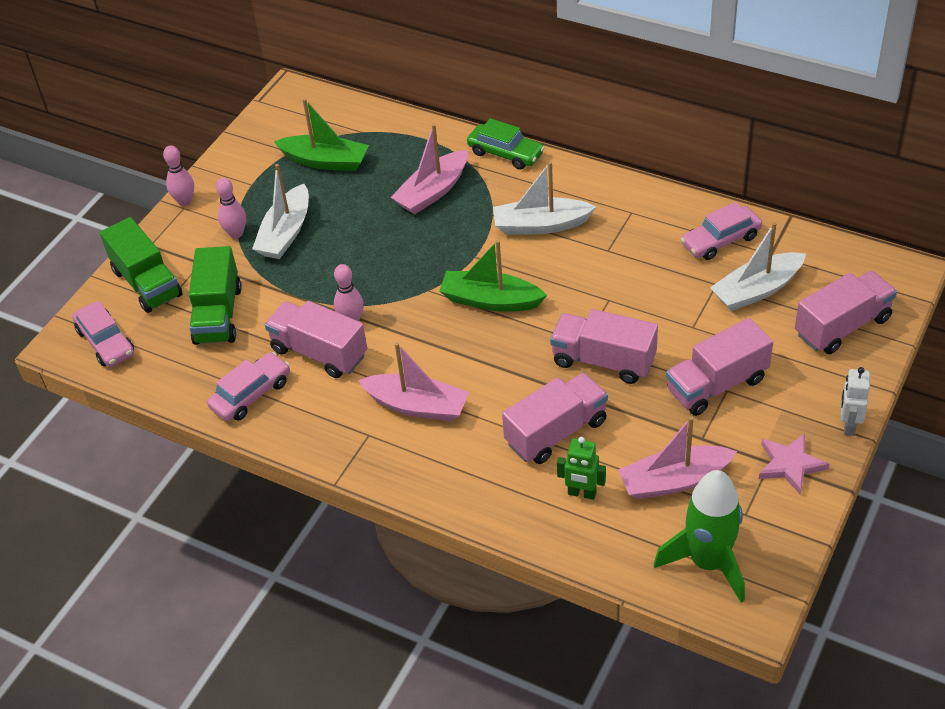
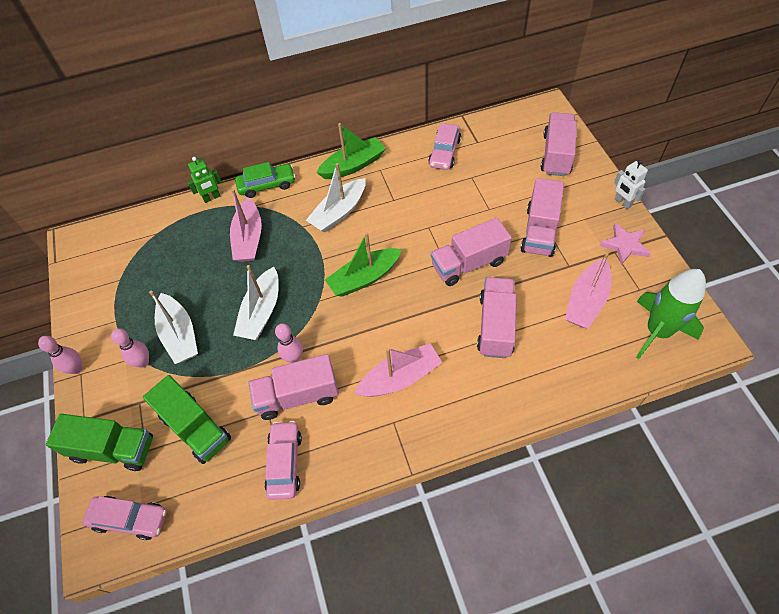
camera: 45 degrees left, 10 degrees up
(325, 161) = (153, 269): green boat -> green boat (353, 165)
(582, 493) = (552, 350): green robot -> green robot (212, 198)
(757, 290) = (495, 166): white boat -> white boat (261, 312)

